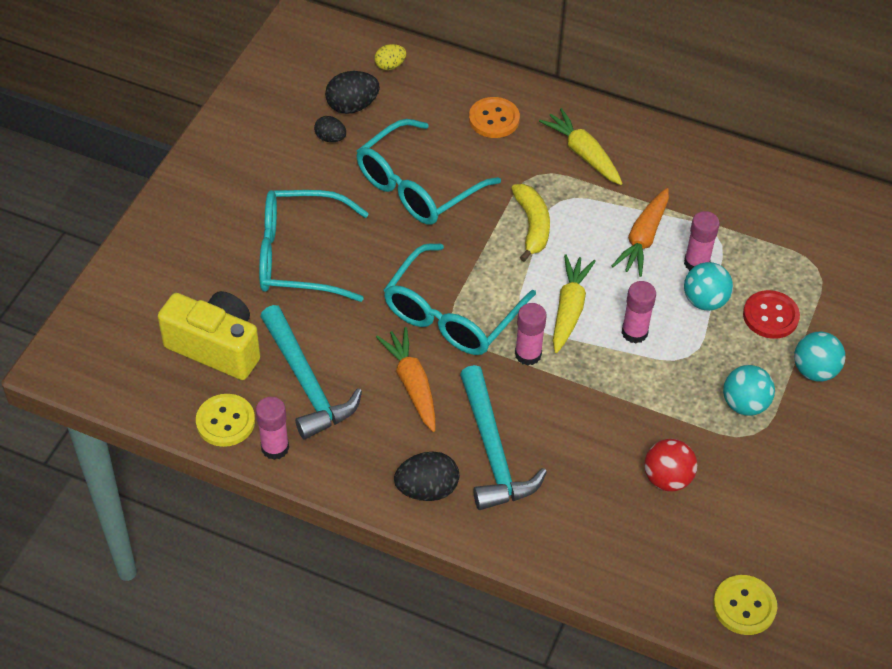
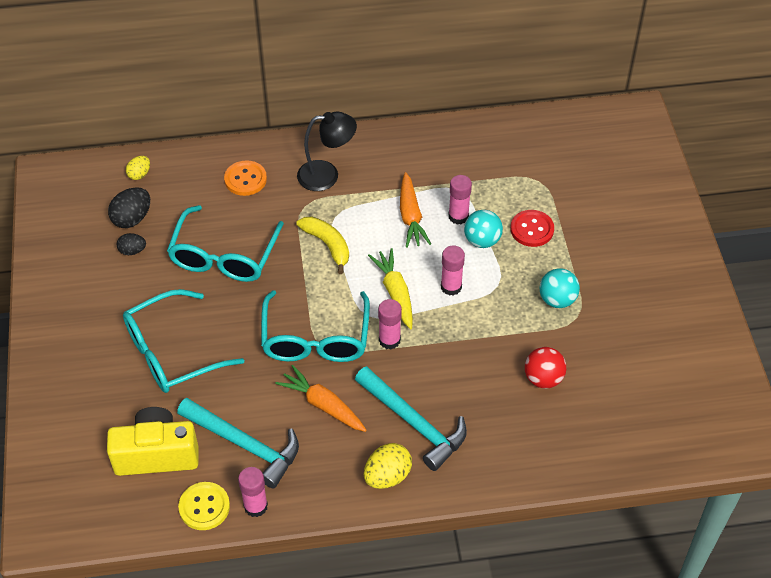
camera: 30 degrees left, 0 degrees up
(427, 489) = (387, 476): black egg -> yellow egg
(583, 154) = (327, 175): yellow carrot -> black lamp
(744, 606) = (652, 439): yellow button -> none
(814, 370) = (585, 253): turquoise ball -> none

